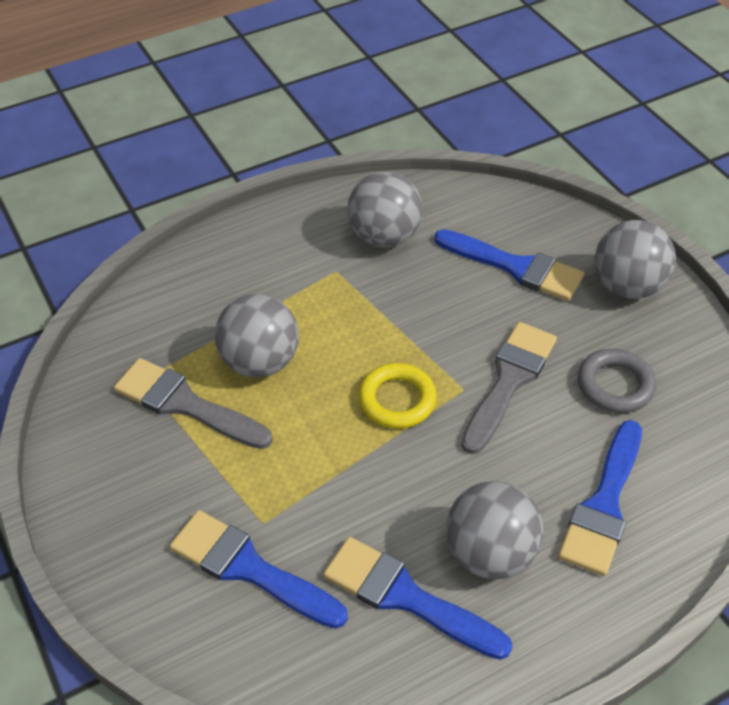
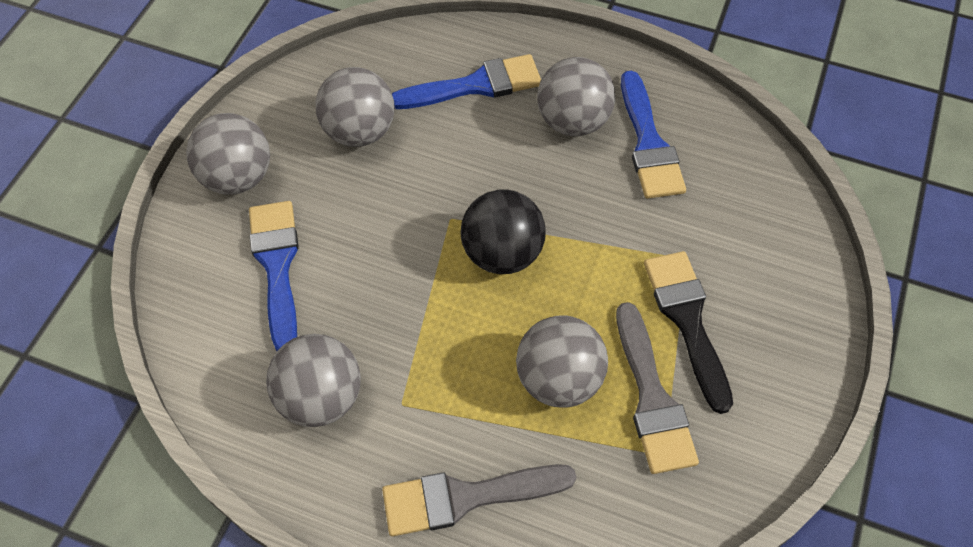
camera: 130 degrees left, 10 degrees up
(213, 476) = (687, 320): none -> black brush
(250, 568) = (724, 239): blue brush -> none
(397, 400) = (502, 253): yellow ring -> black ball
(509, 381) = (415, 195): grey brush -> grey brush (466, 497)
(615, 385) = (359, 131): grey ring -> grey ball

